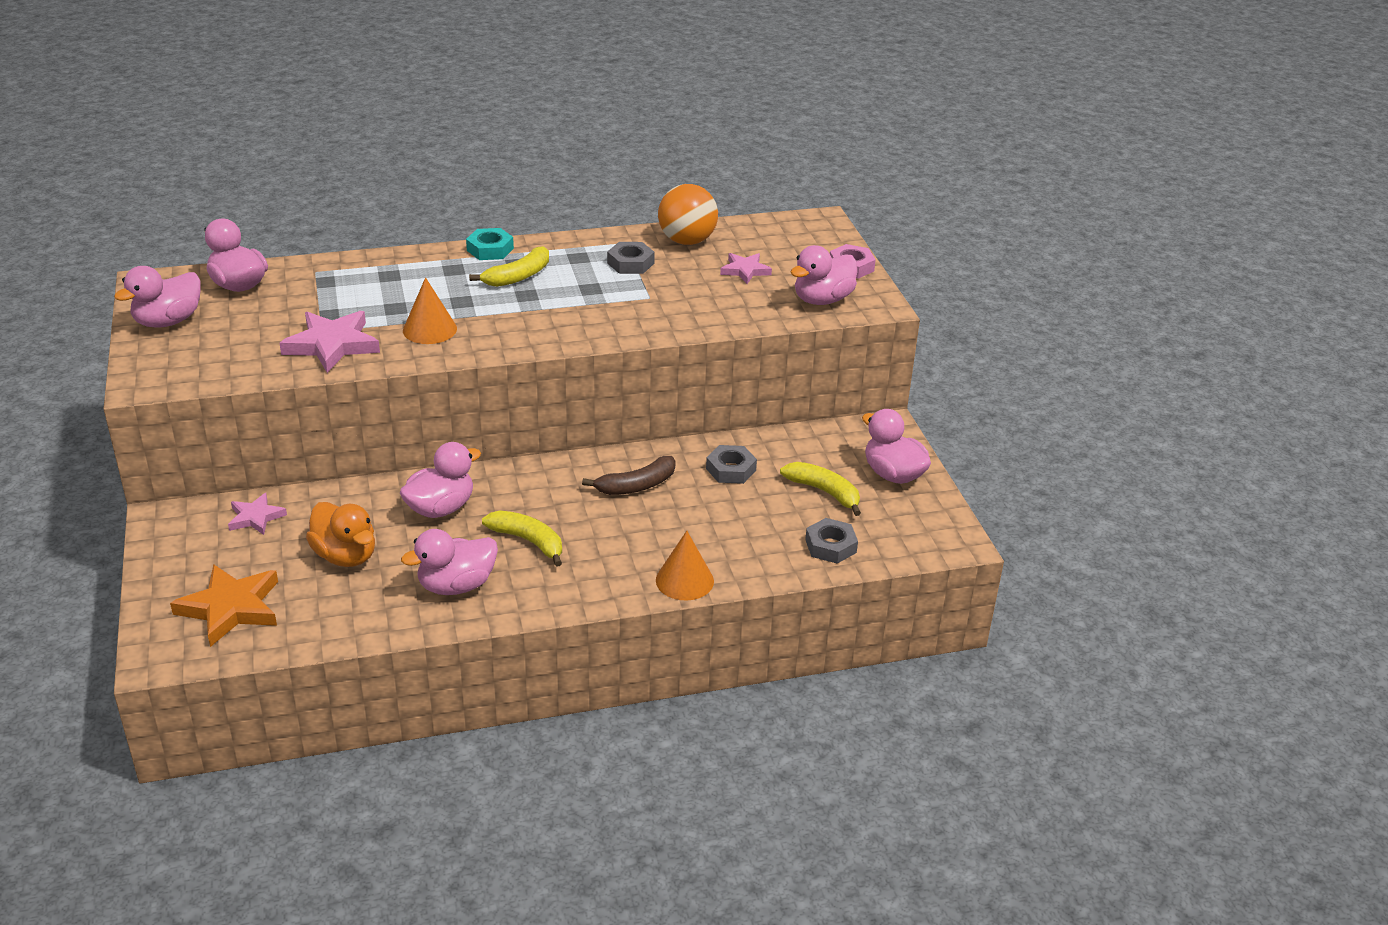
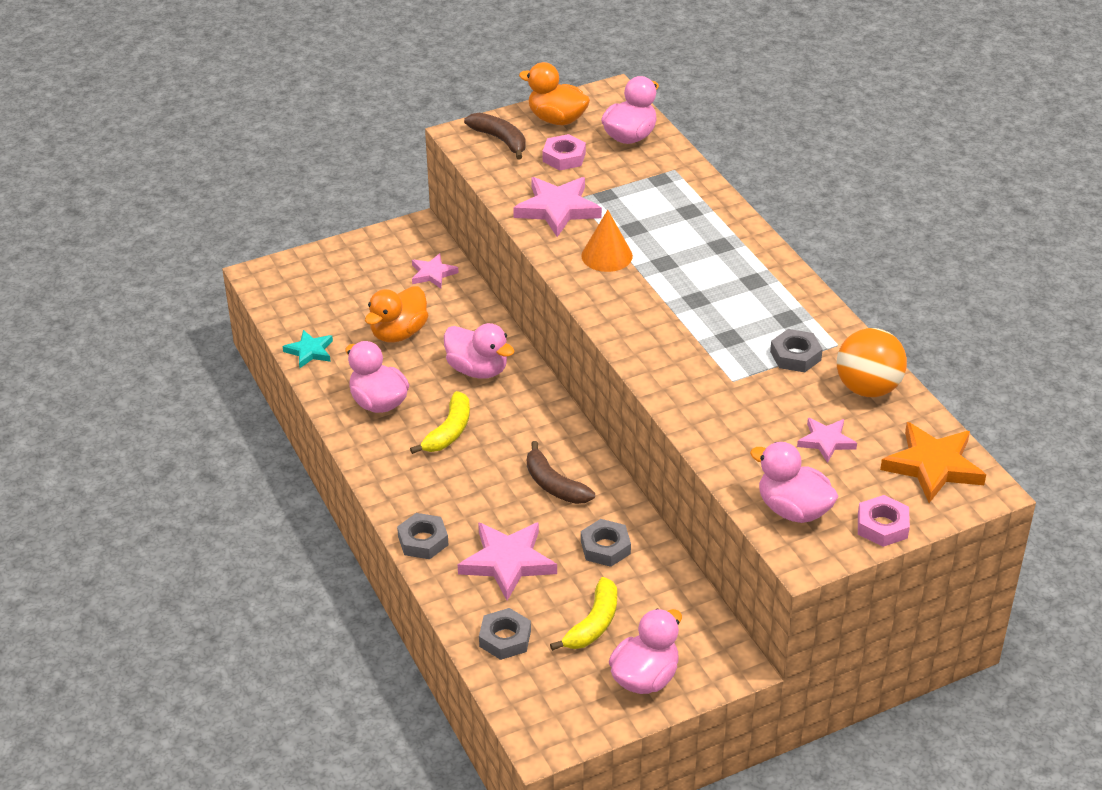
camera: 80 degrees right, 5 degrees up
(168, 321) = (557, 119): pink duck -> orange duck
(175, 361) = (500, 140): none -> brown banana
(231, 608) = (321, 293): orange star -> orange star (933, 466)
(242, 327) = (564, 157): none -> pink nut
(336, 629) = (310, 351): none -> turquoise star
(490, 249) = (771, 259): turquoise nut -> none
(518, 276) = (728, 287): yellow banana -> none
(684, 580) = (423, 541): orange cone -> grey nut
(732, 530) = (508, 562): none -> pink star

